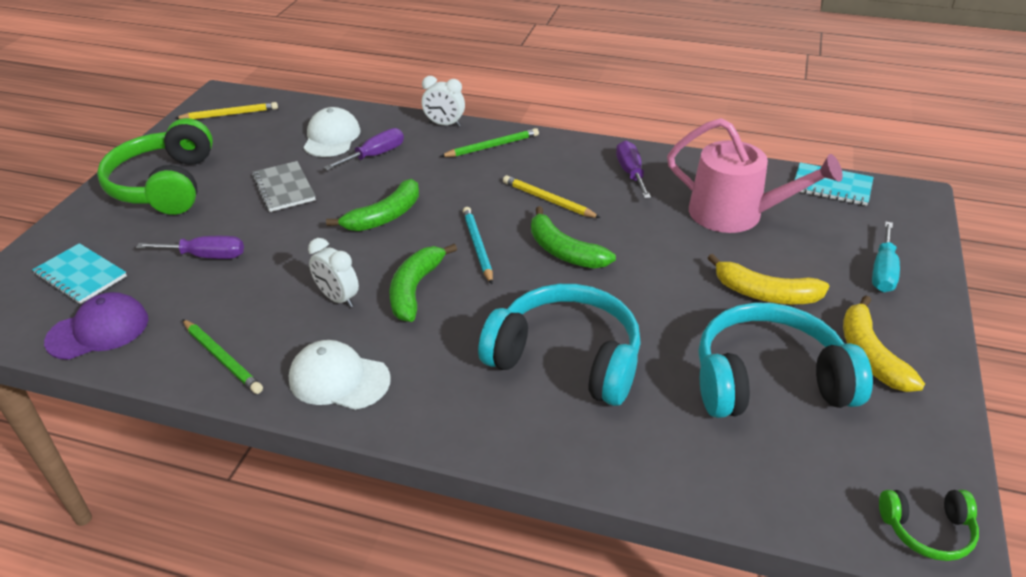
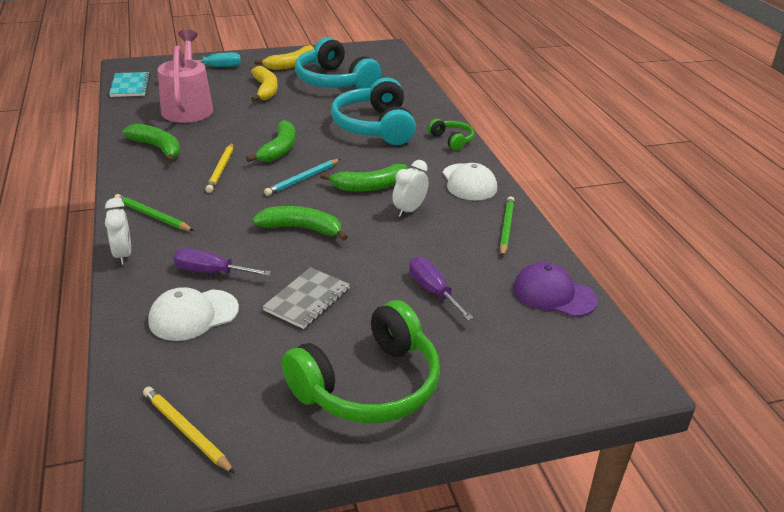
camera: 125 degrees left, 5 degrees down
(81, 275) = (526, 346): turquoise notebook -> none
(338, 298) = (409, 210): white clock -> white clock turned 150 degrees counterclockwise
(631, 173) = (158, 148): purple screwdriver -> green banana
(927, 530) = (384, 49): green headphones -> green headphones (452, 140)

